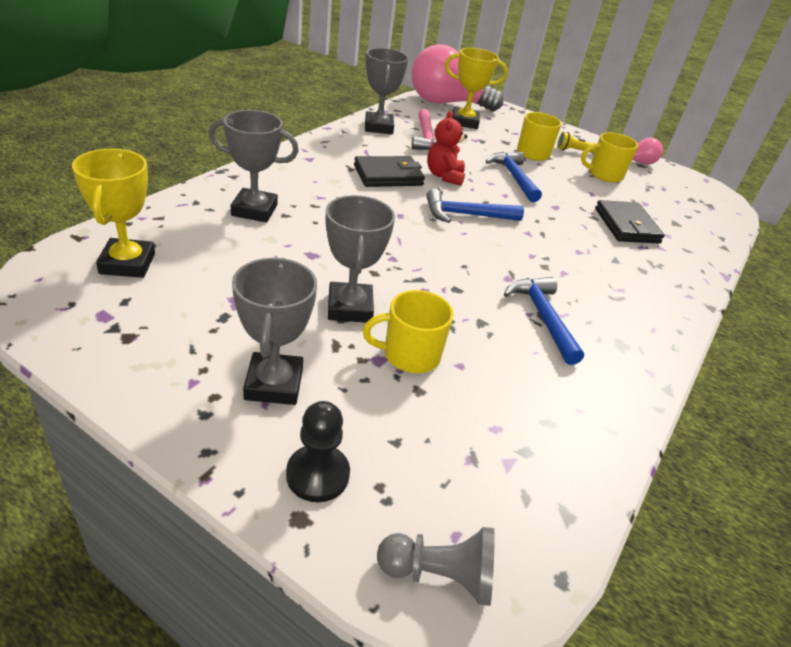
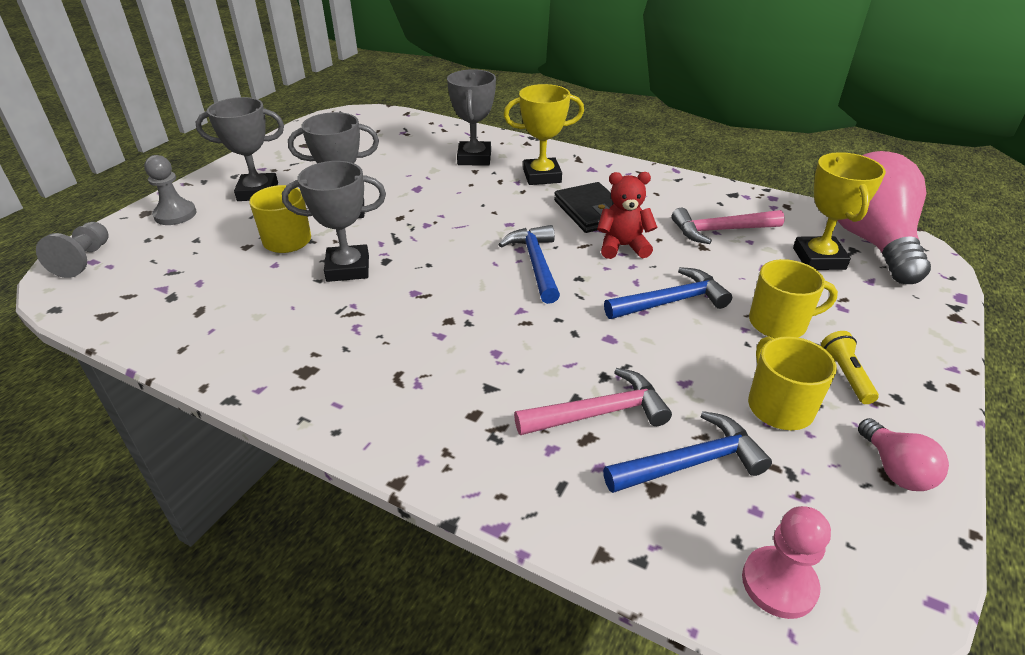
camera: 90 degrees right, 0 degrees up
(127, 263) = (381, 131): yellow trophy -> yellow trophy (542, 176)
(318, 475) = (175, 214): black pawn -> grey pawn
(378, 127) = (714, 197): grey trophy -> grey trophy (348, 268)
(542, 317) = (348, 313): blue hammer -> blue hammer (691, 462)
(626, 226) = (599, 413): black wallet -> pink hammer
(715, 208) = (779, 583): none -> pink pawn

